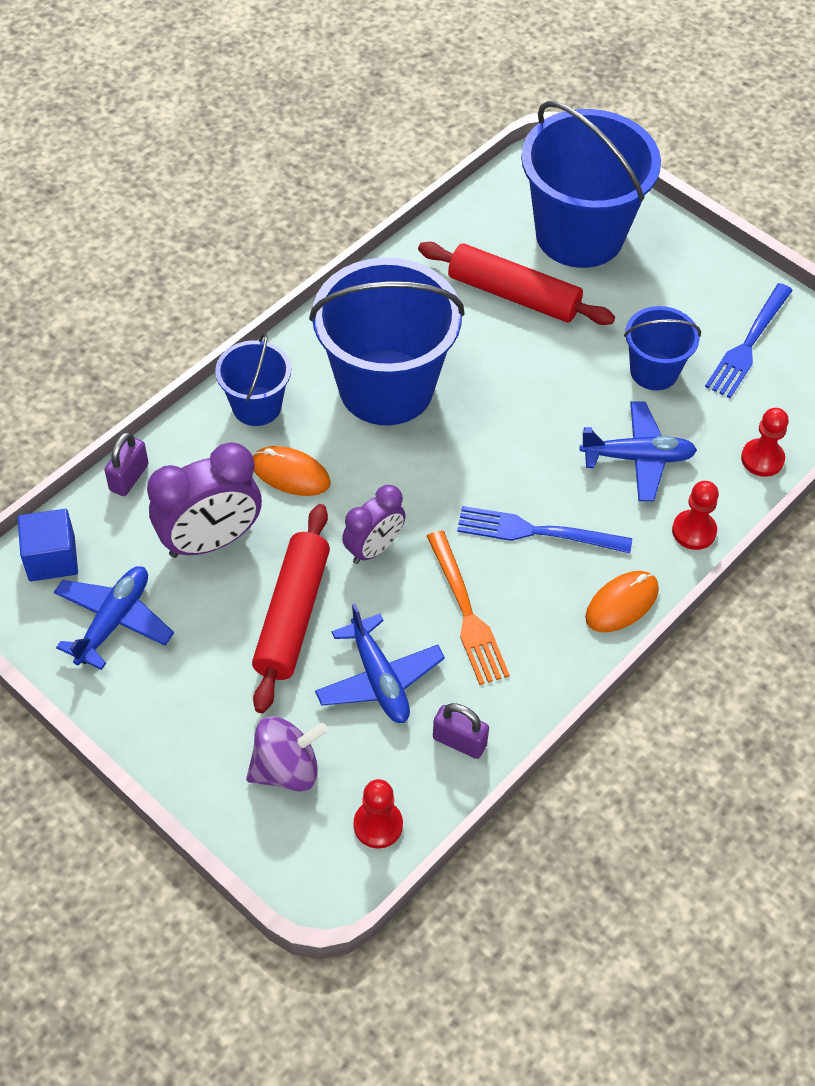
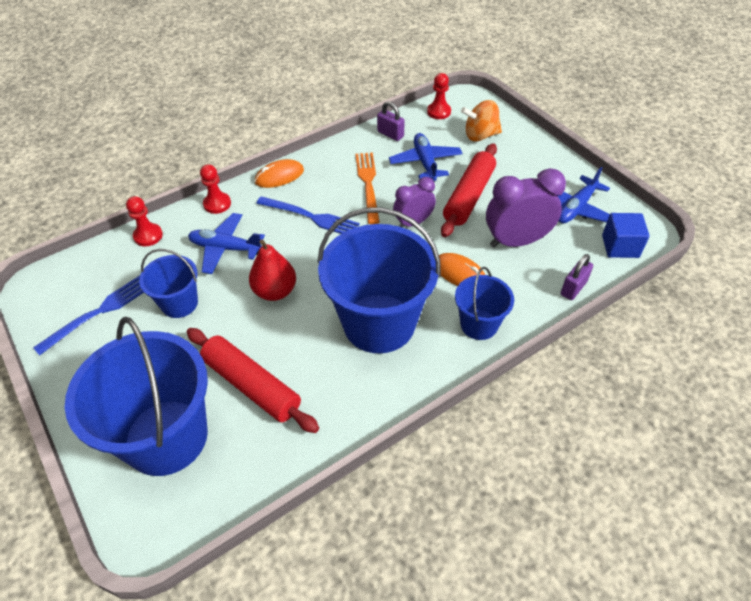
camera: 165 degrees left, 5 degrees down
(286, 769) = (480, 135): purple spinning top -> orange spinning top
(537, 407) = (275, 291): none -> red pear

